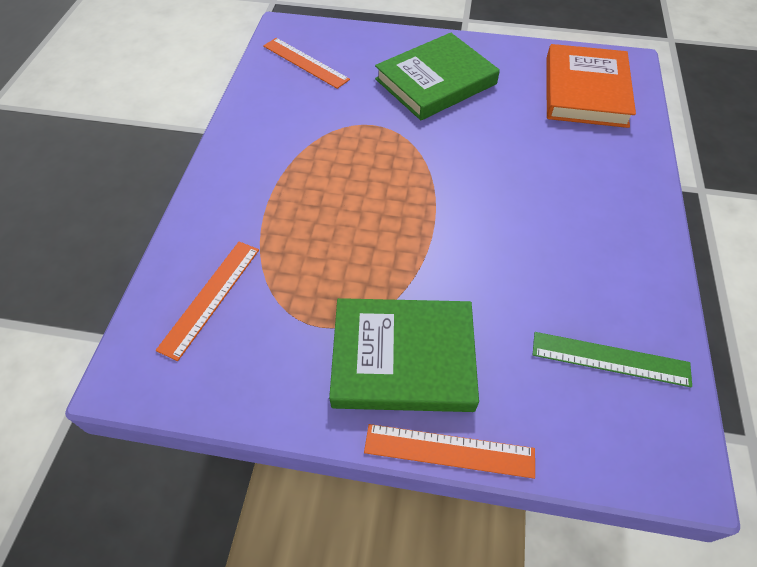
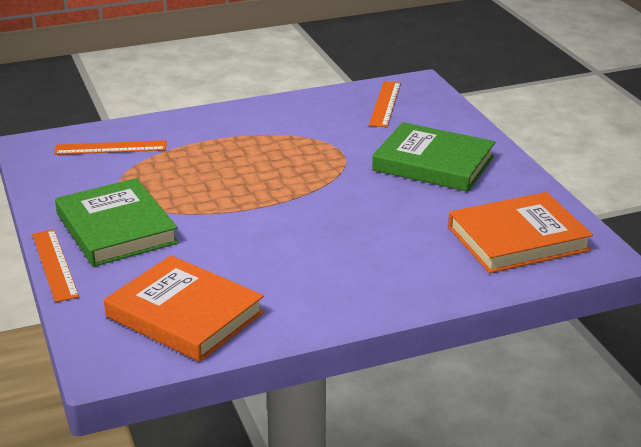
camera: 60 degrees right, 25 degrees down
(610, 359) = (185, 314): green ruler -> orange book

